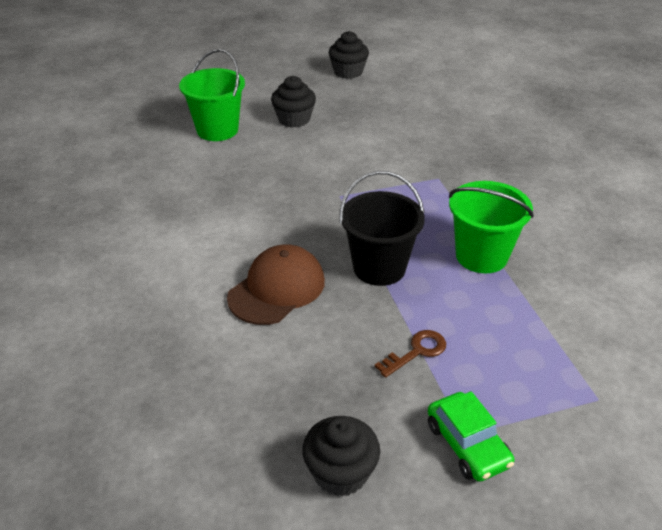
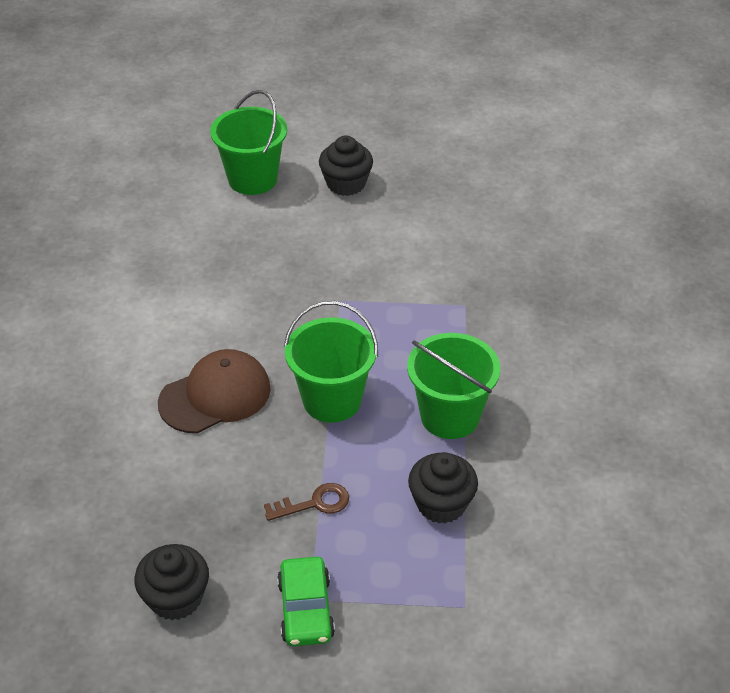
camera: 20 degrees right, 5 degrees up
(348, 72) = (448, 127): black cupcake -> black cupcake (441, 504)
(379, 268) = (332, 400): black bucket -> green bucket

